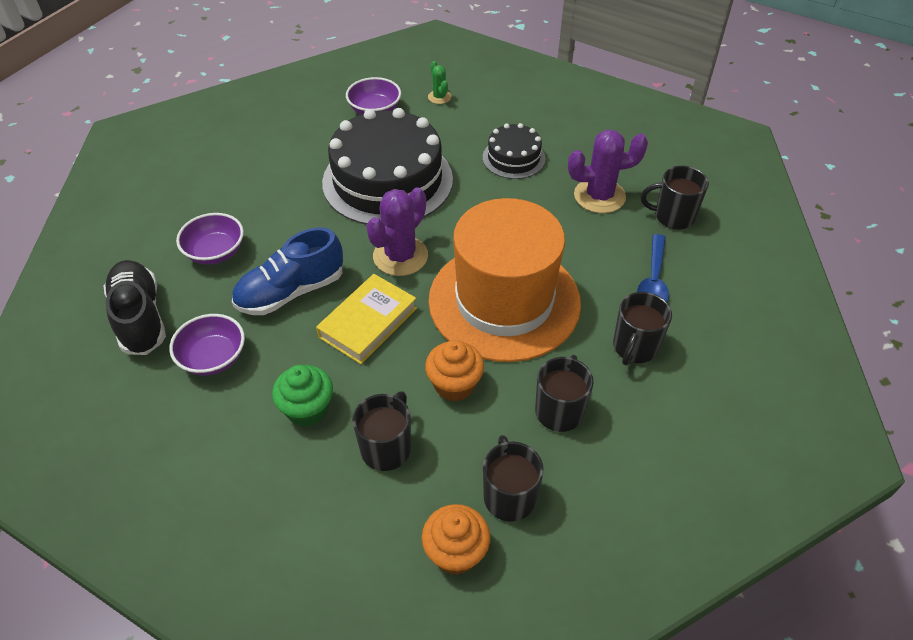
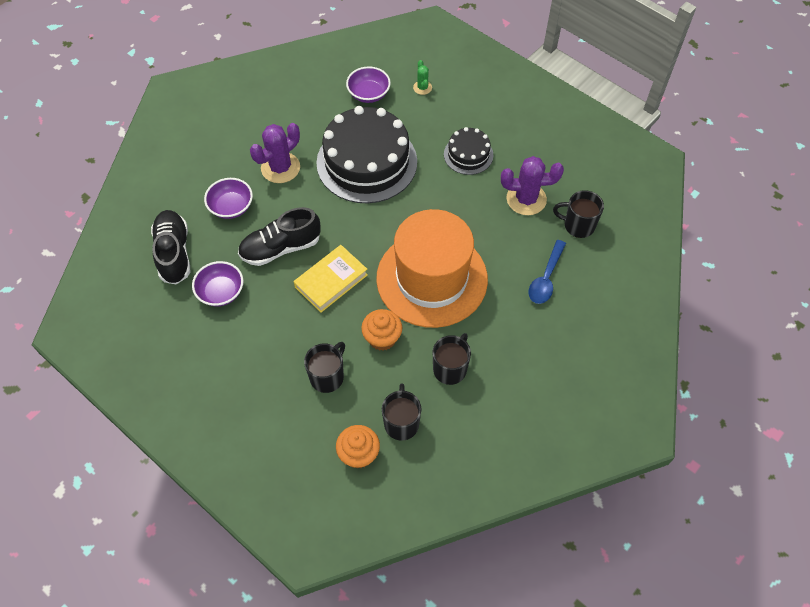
camera: 10 degrees right, 10 degrees up
(291, 292) = (281, 248): blue shoe -> black shoe
(307, 409) = (279, 340): green cupcake -> none
(400, 256) = (364, 230): purple cactus -> purple cactus (280, 168)
(634, 347) = (516, 330): black mug -> none

